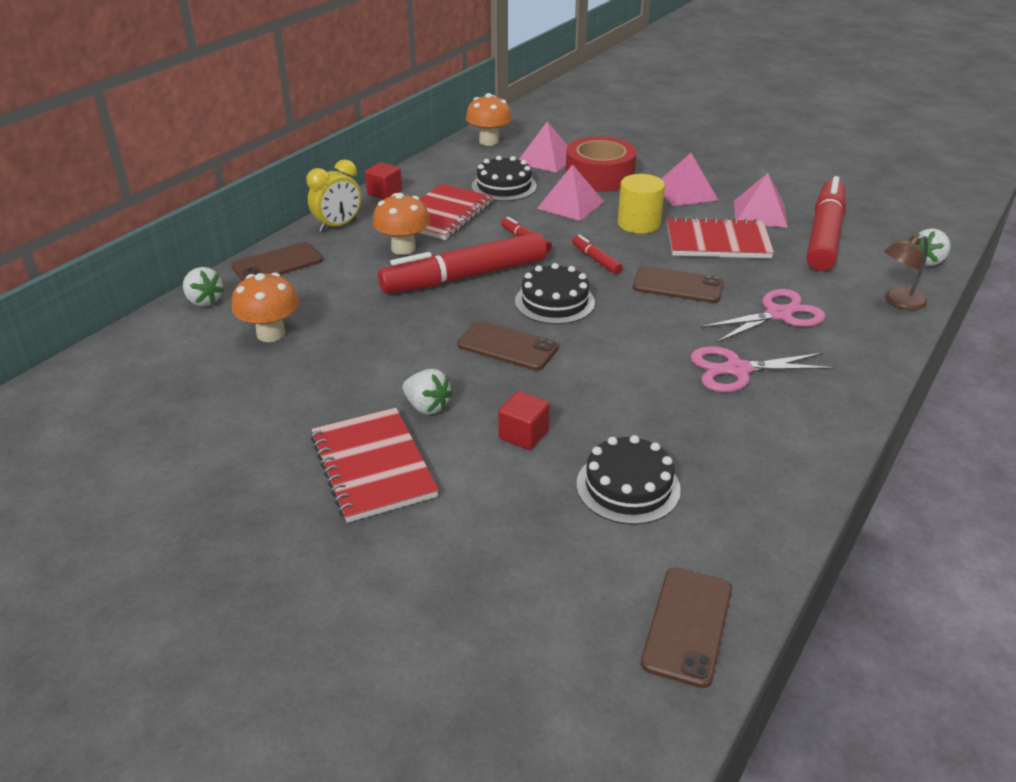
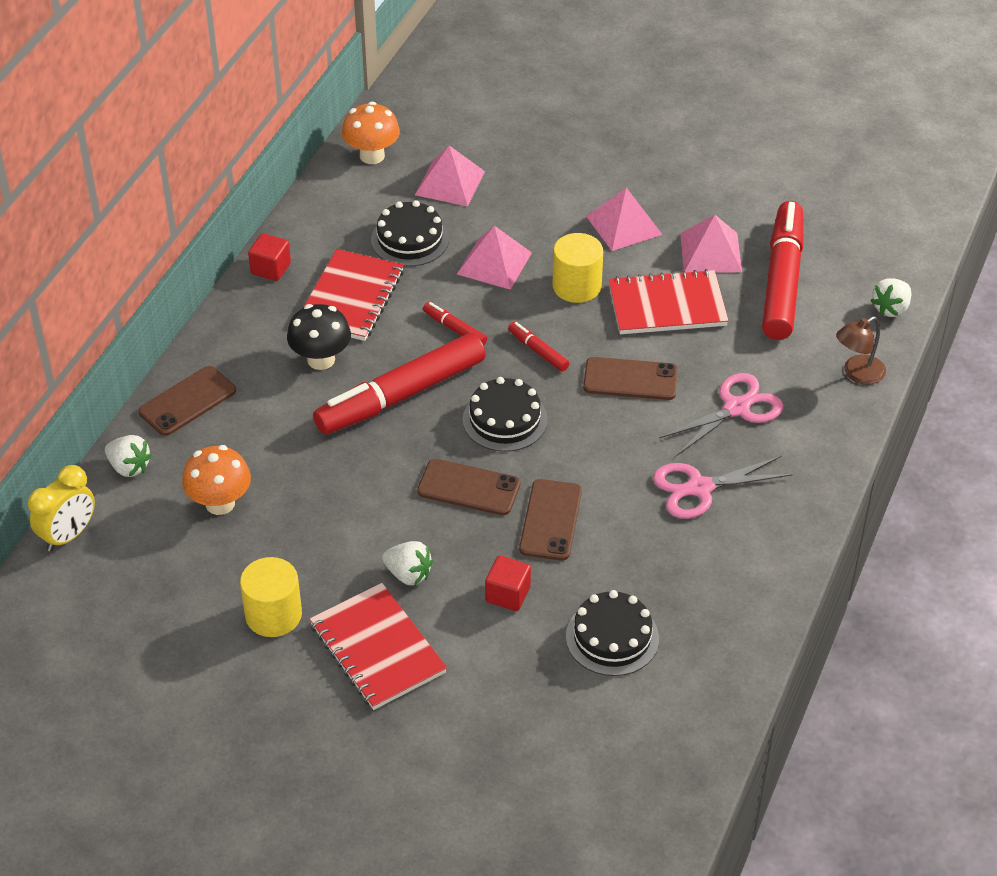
camera: 10 degrees left, 10 degrees up
(280, 425) = (273, 615): none -> yellow cylinder
(338, 226) = (234, 332): yellow clock -> yellow clock (68, 535)
(403, 248) = (321, 359): orange mushroom -> black mushroom
(599, 176) = (519, 208): red tape -> none
(687, 625) = (677, 761): brown phone -> brown phone (550, 520)

